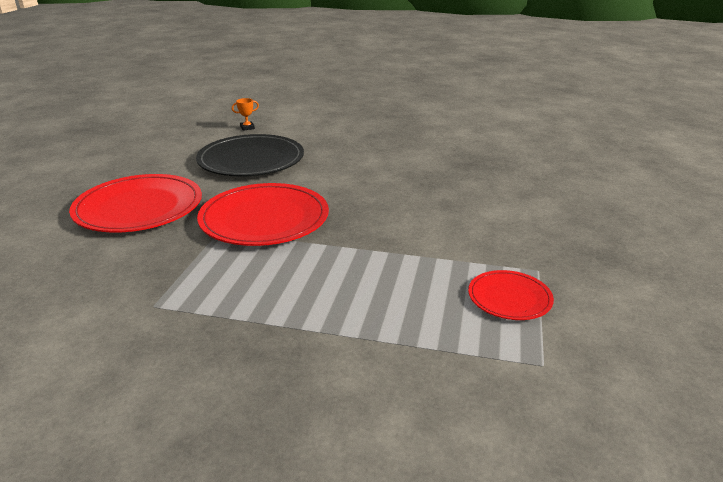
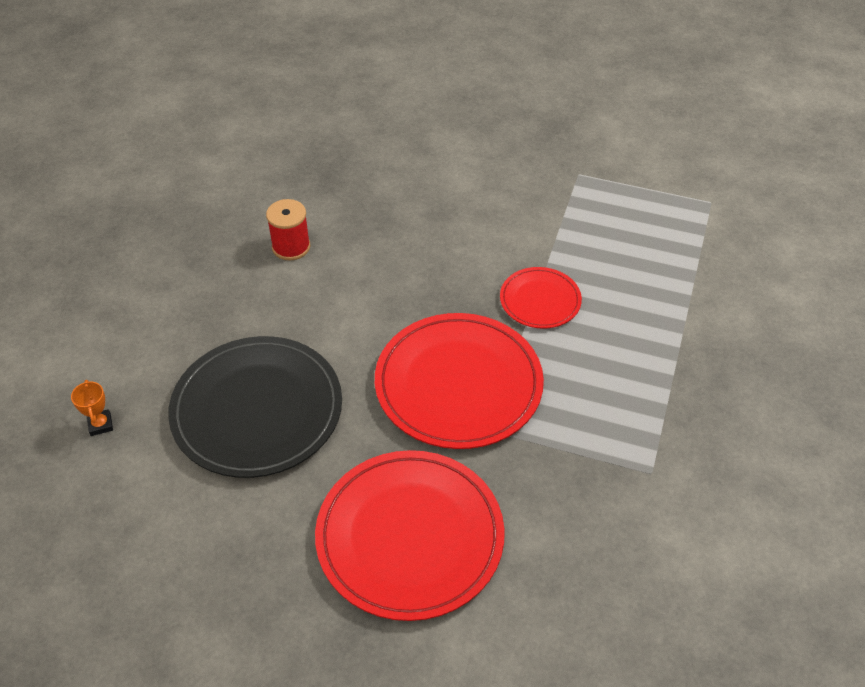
camera: 85 degrees left, 20 degrees up
(392, 158) = (291, 247): none -> red spool
(509, 298) = (623, 201): red plate -> red plate (540, 300)

